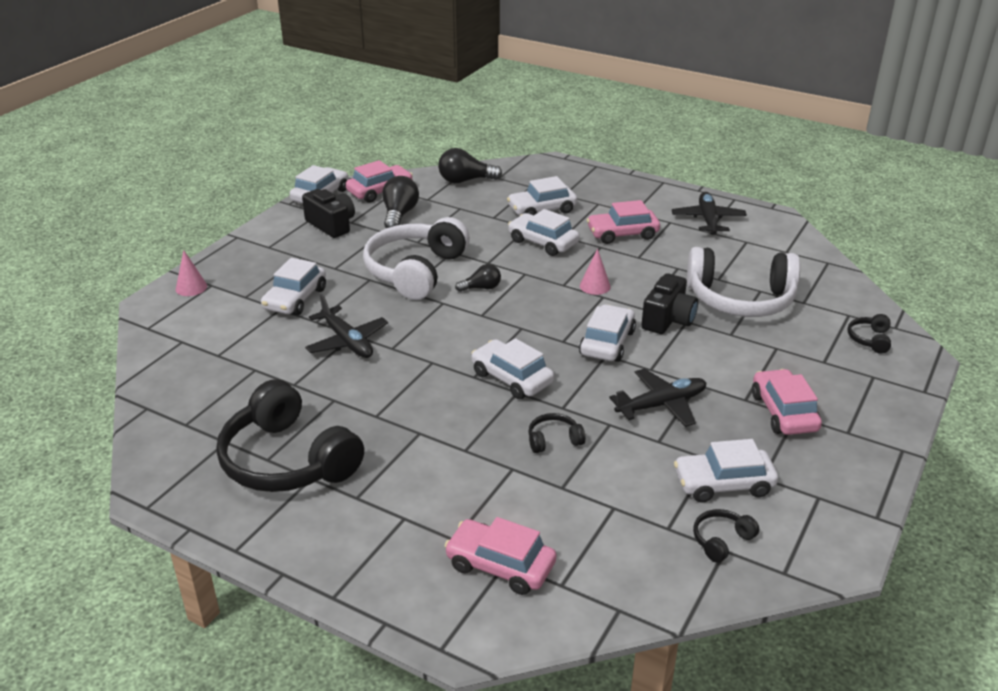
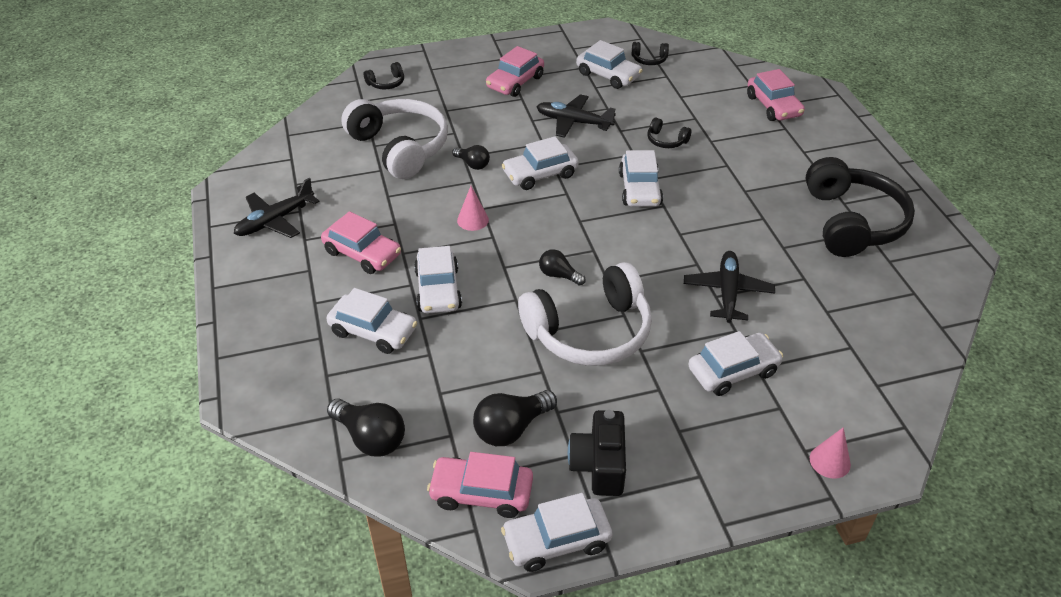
camera: 135 degrees left, 10 degrees up
(668, 320) = (472, 164): black camera -> black light bulb

